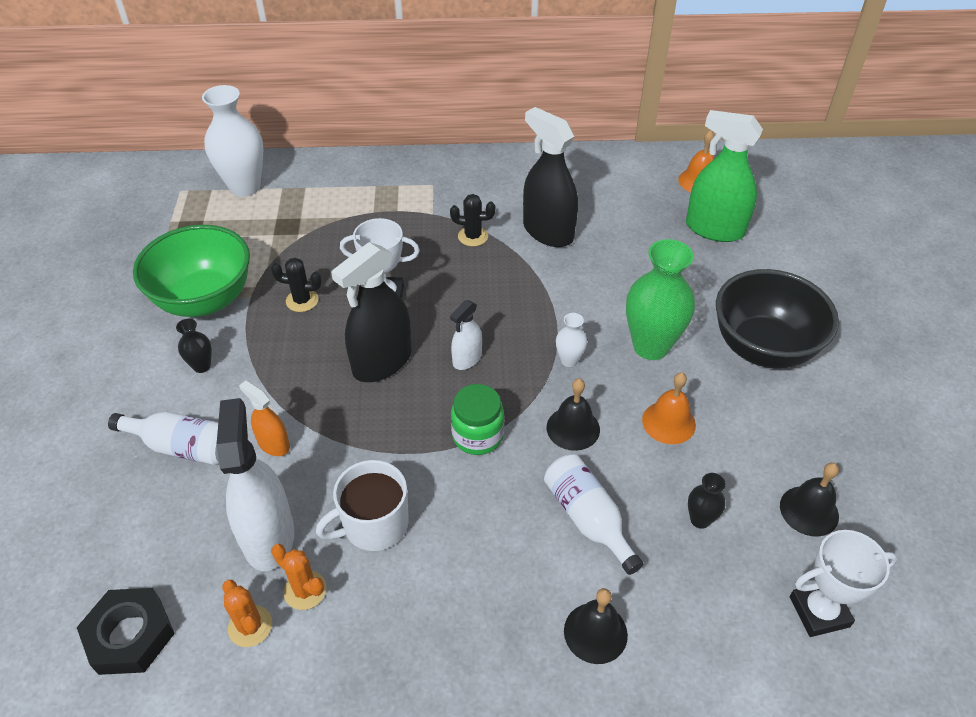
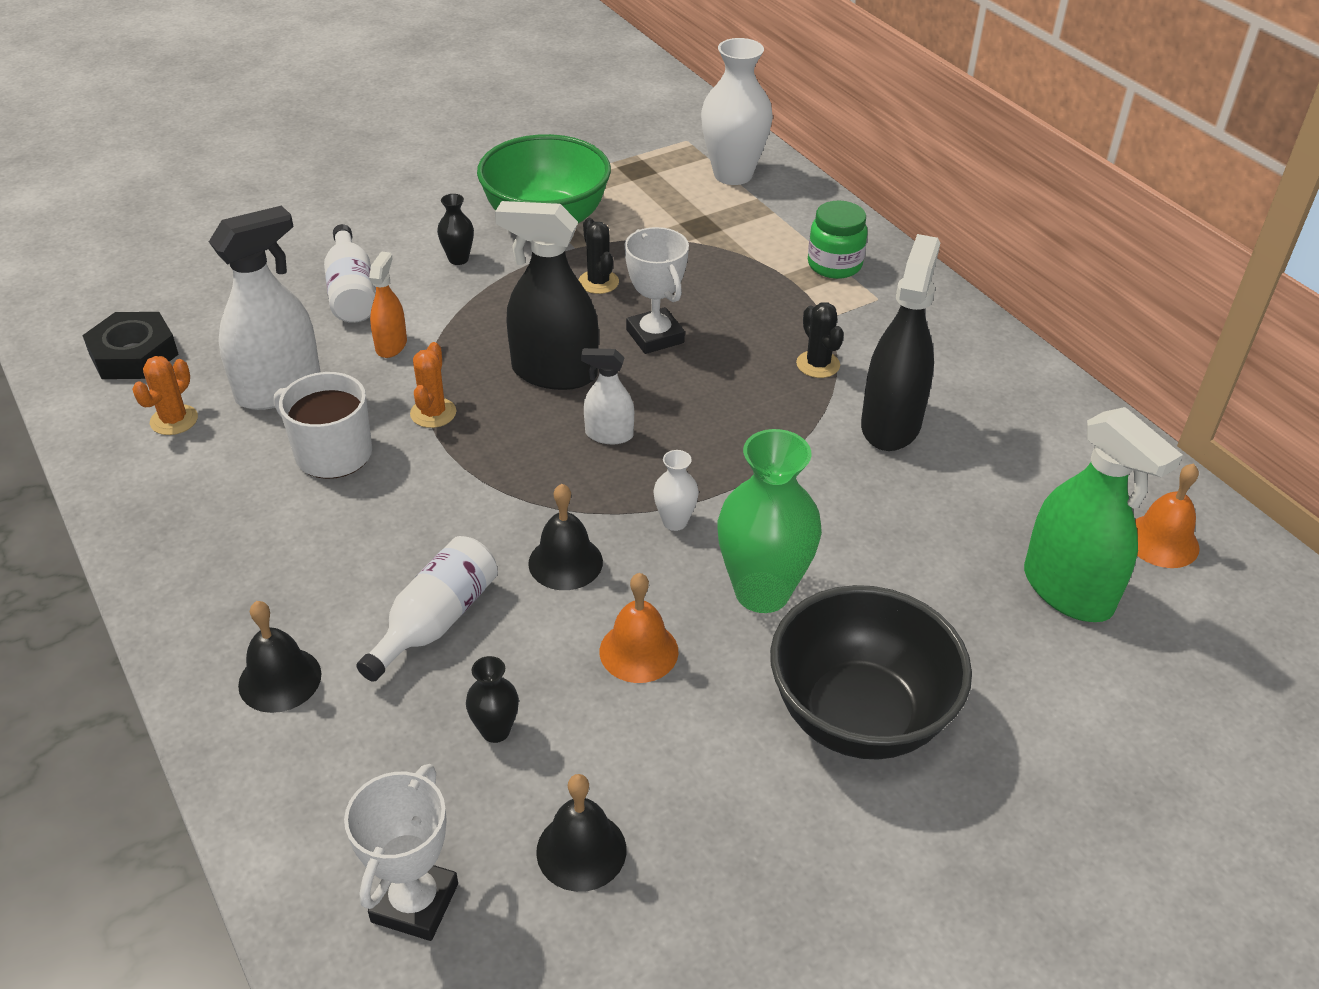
camera: 60 degrees right, 5 degrees down
(305, 590) = (229, 438): orange cactus -> orange cactus (433, 413)
(477, 436) = (499, 485): green jar -> green jar (834, 265)
(714, 229) = (1067, 590): green spray bottle -> green spray bottle turned 150 degrees clockwise
(819, 611) = (415, 903): white trophy -> white trophy turned 60 degrees clockwise

